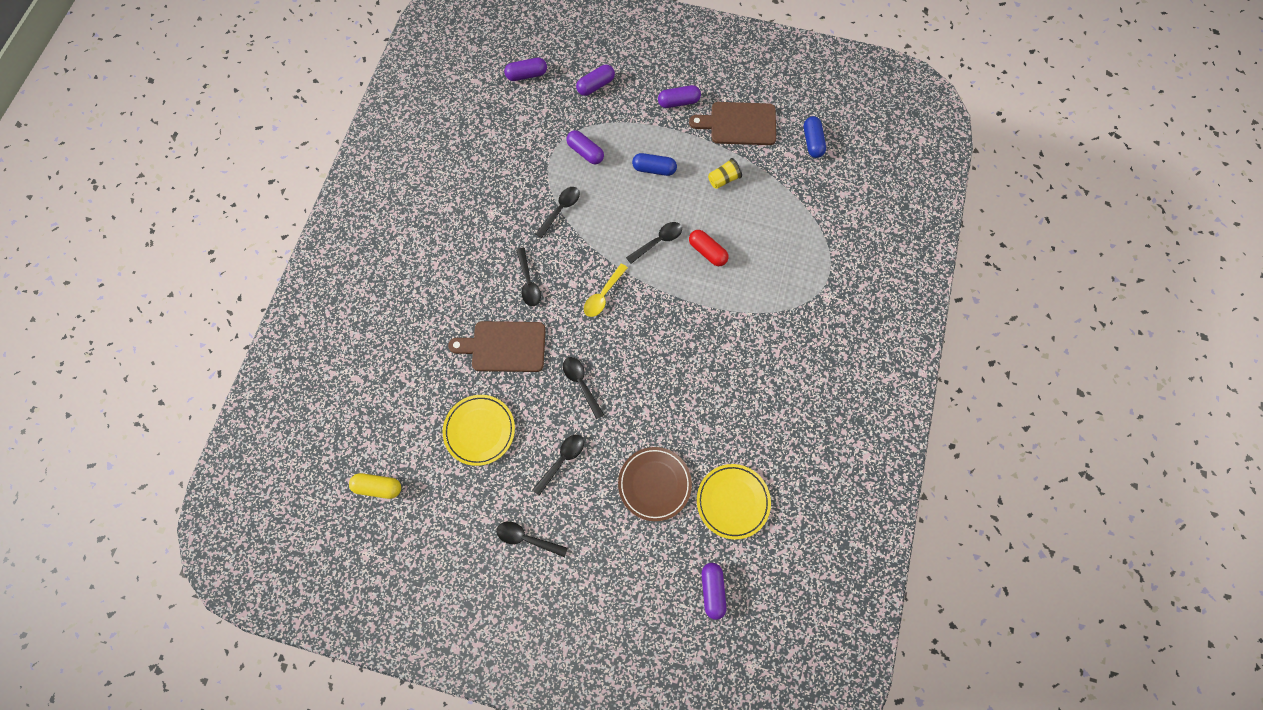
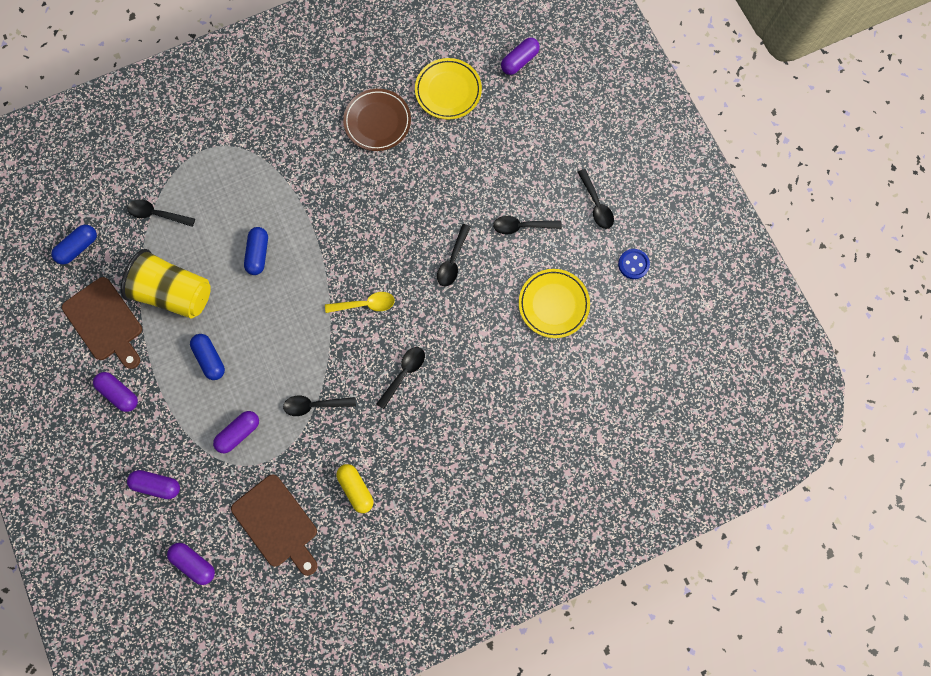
camera: 130 degrees left, 5 degrees up
(378, 487) = (658, 340): yellow capsule -> yellow capsule (356, 488)
(452, 523) = (633, 264): none -> blue button
(505, 346) = (473, 344): brown cutting board -> brown cutting board (277, 523)
(585, 152) = (239, 433): purple capsule -> purple capsule turned 45 degrees clockwise
(654, 484) = (482, 150): brown plate -> brown plate (377, 122)
(658, 241) = (280, 300): black spoon -> black spoon (157, 214)
(707, 252) = (258, 254): red capsule -> blue capsule
(723, 179) = (176, 293): yellow cup -> yellow cup, size x2.20

